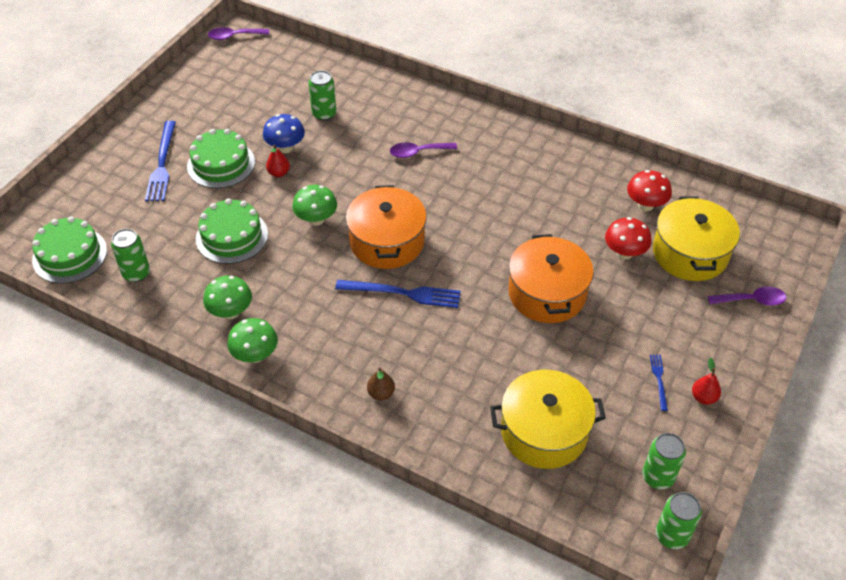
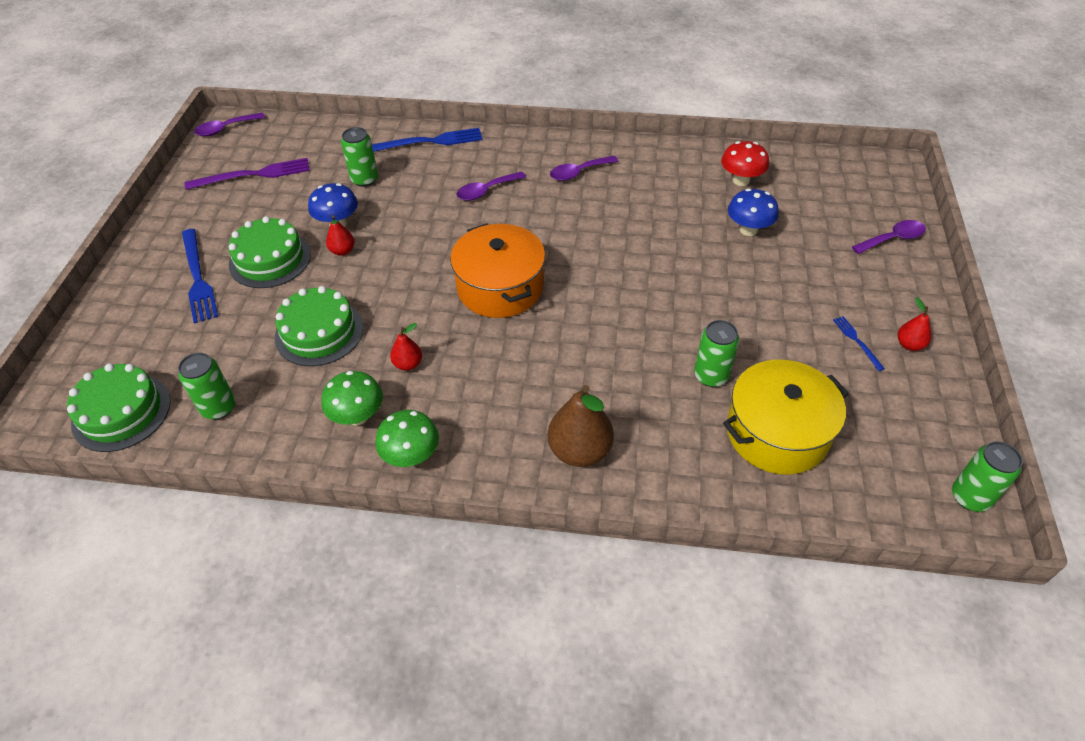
camera: 20 degrees left, 0 degrees up
(239, 85) = (253, 175): none -> purple fork
(286, 283) = (408, 364): none -> red pear
(316, 219) = (409, 287): green mushroom -> none
(381, 393) = (580, 451): brown pear -> brown pear, size x1.90
(403, 293) = (546, 335): blue fork -> blue fork (429, 142)
(505, 157) = (578, 172): none -> purple spoon
(547, 293) = (696, 290): orange pot -> none
(624, 253) = (748, 229): red mushroom -> blue mushroom
(658, 477) = (918, 440): green can -> green can (711, 376)
(690, 253) = (809, 212): yellow pot -> none

